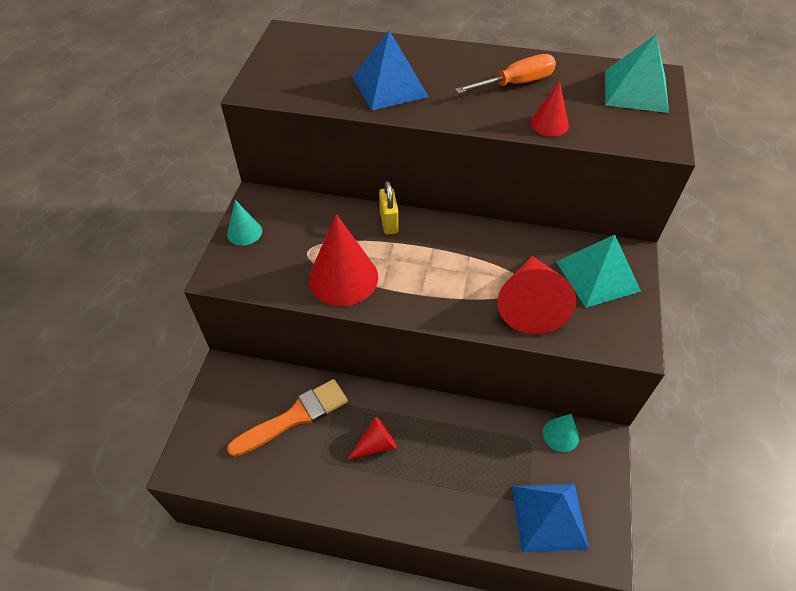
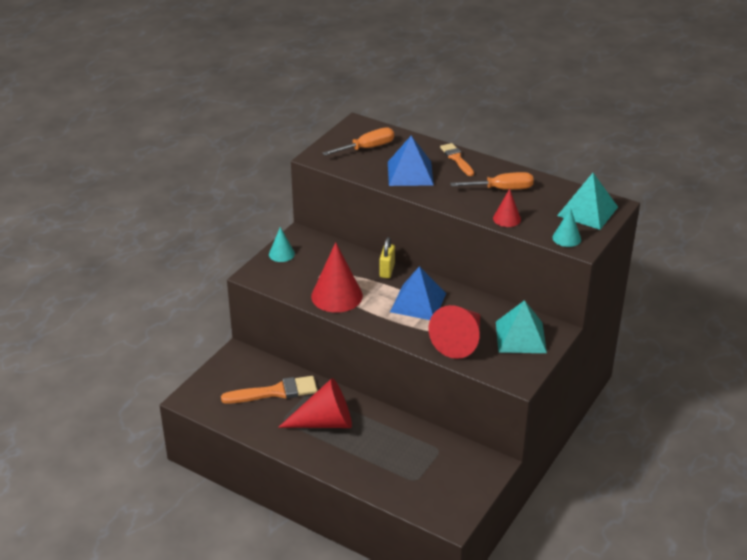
camera: 20 degrees right, 15 degrees down
(315, 63) = (366, 148): none -> orange screwdriver
(375, 445) = (325, 422): red cone -> red cone, size x1.89
(436, 54) = (456, 159): none -> orange brush
(549, 516) = (426, 493): blue pyramid -> blue pyramid (418, 302)
(560, 434) = (464, 452): turquoise cone -> turquoise cone (566, 238)

